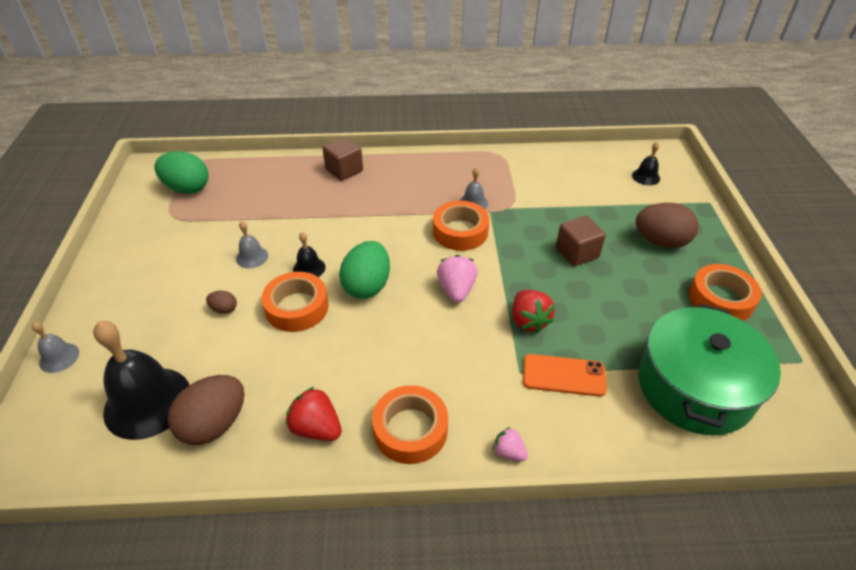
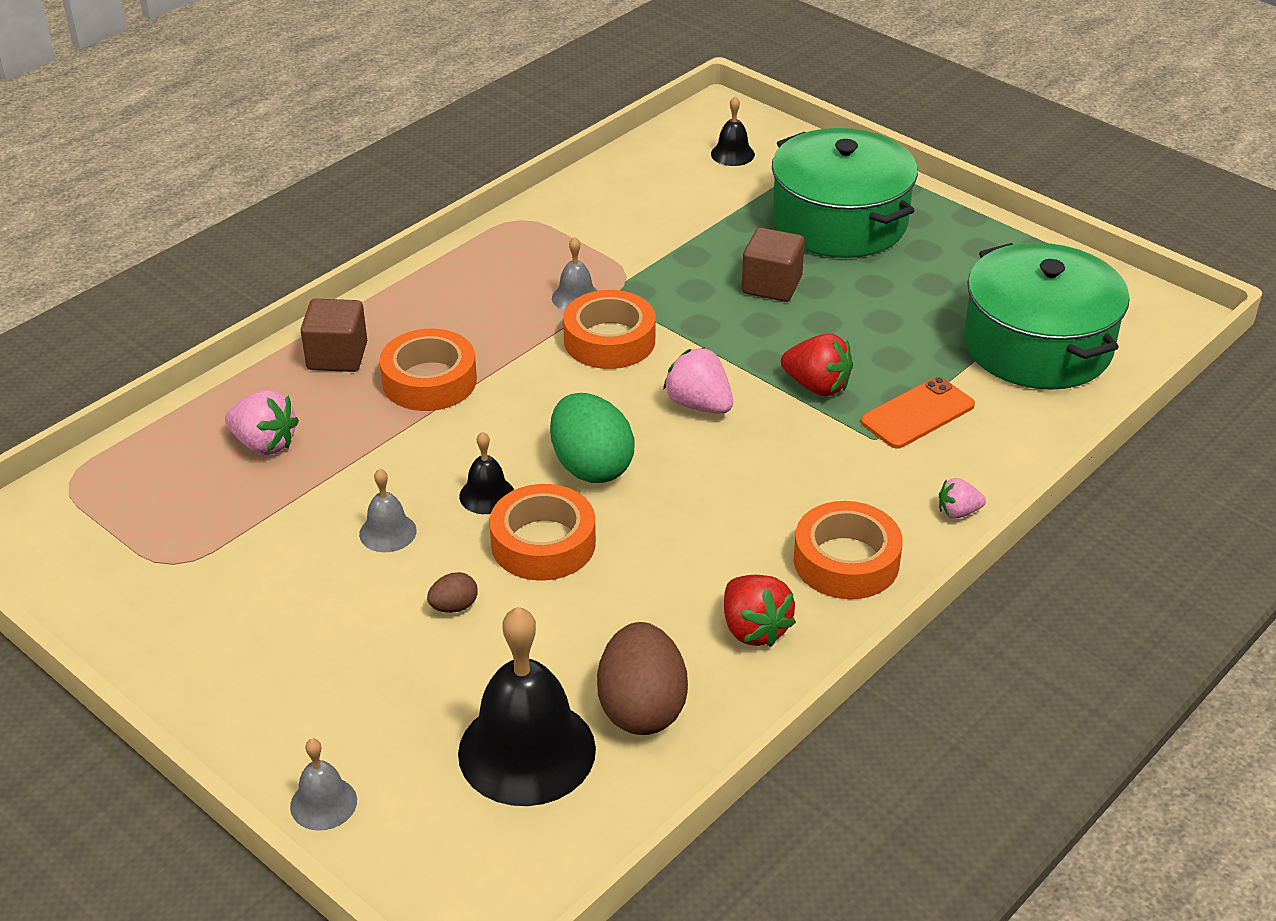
camera: 45 degrees left, 5 degrees down
(187, 188) = (128, 518): green egg -> none
(268, 189) = (264, 444): none -> pink strawberry
(316, 428) = (754, 629): red strawberry -> red strawberry turned 105 degrees counterclockwise
(660, 242) = (839, 221): brown egg -> green pot
(720, 299) = (964, 248): orange tape -> orange tape (429, 381)

